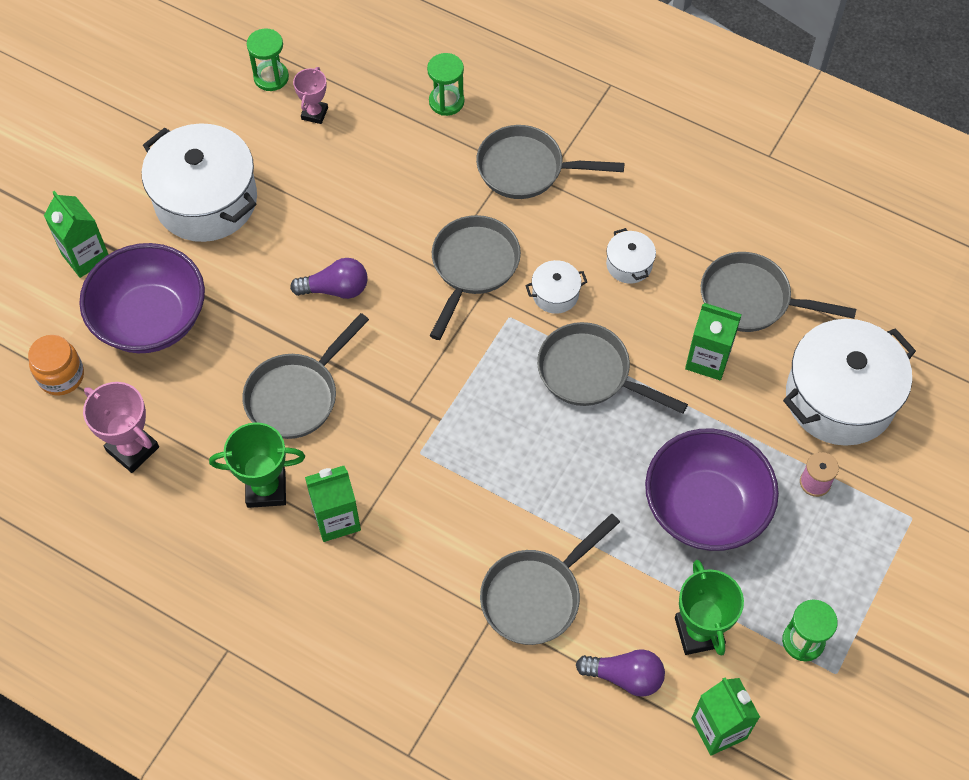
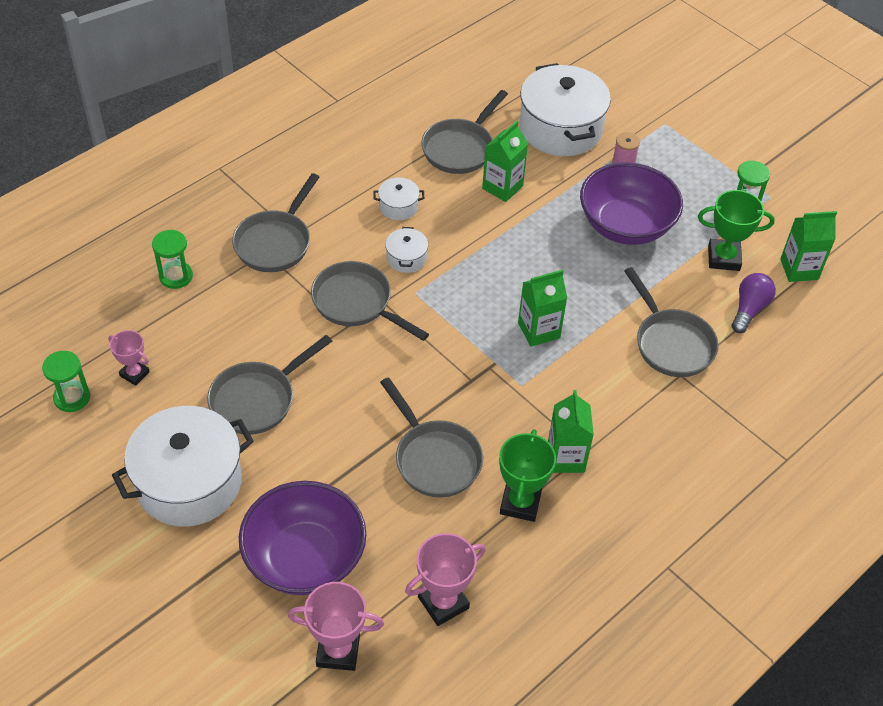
camera: 75 degrees left, 10 degrees down
(61, 376) = (338, 651): orange jar -> pink trophy
(86, 256) = (205, 601): green carton -> green carton (538, 330)
(335, 289) = (336, 404): purple light bulb -> none
(590, 373) = (488, 257): grey pan -> grey pan (257, 399)

